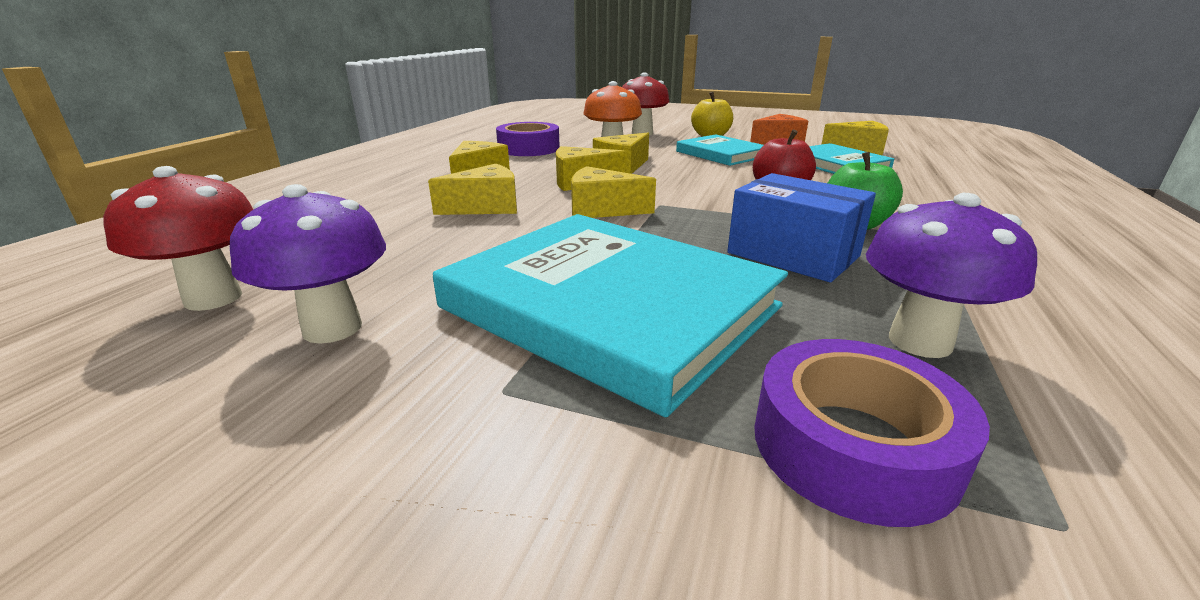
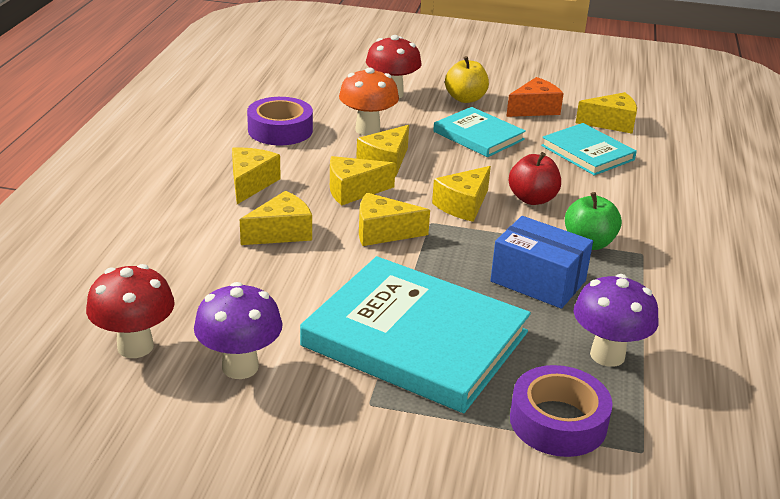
camera: 10 degrees left, 5 degrees up
(699, 194) = (463, 205): none -> yellow cheese

